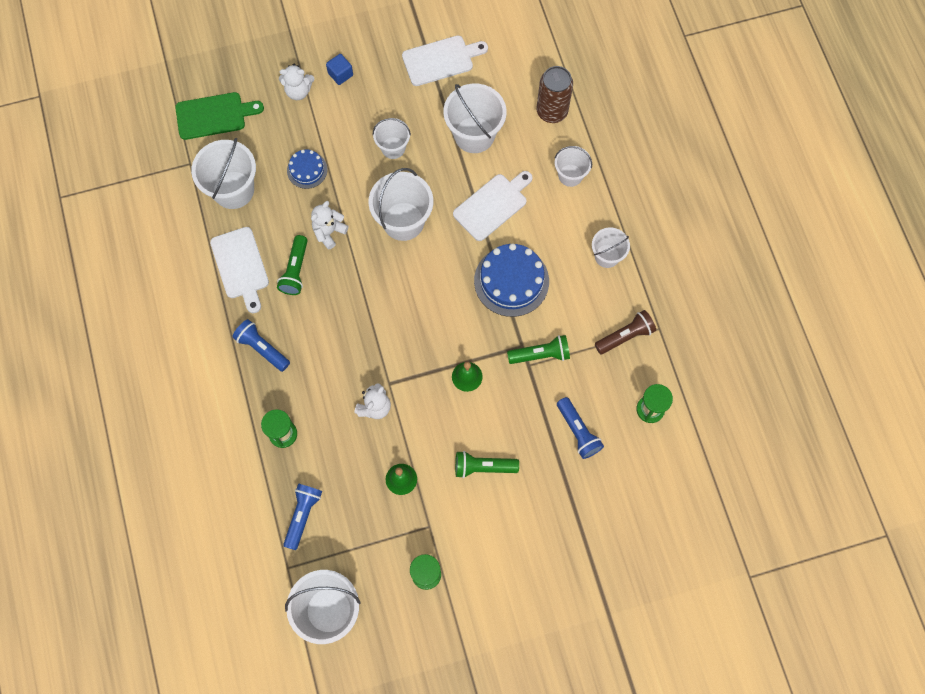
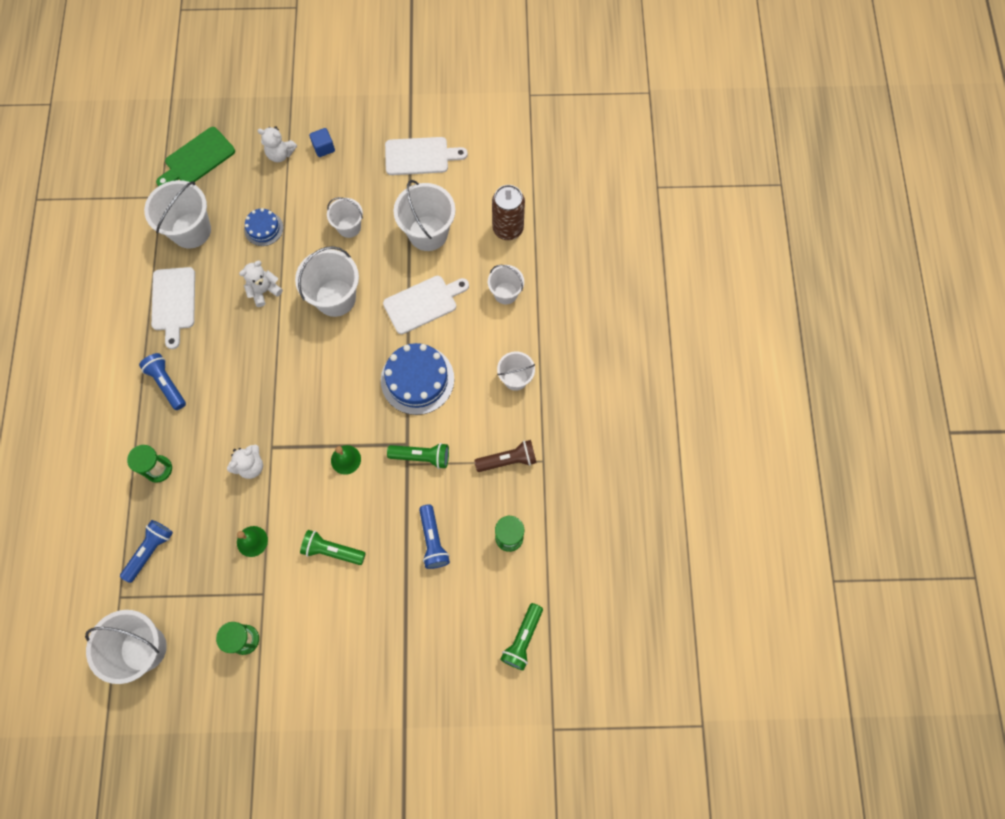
camera: 15 degrees right, 0 degrees up
(214, 116) = (197, 158): green cutting board -> green cutting board turned 135 degrees clockwise
(295, 270) = (222, 319): green flashlight -> green flashlight (522, 639)

